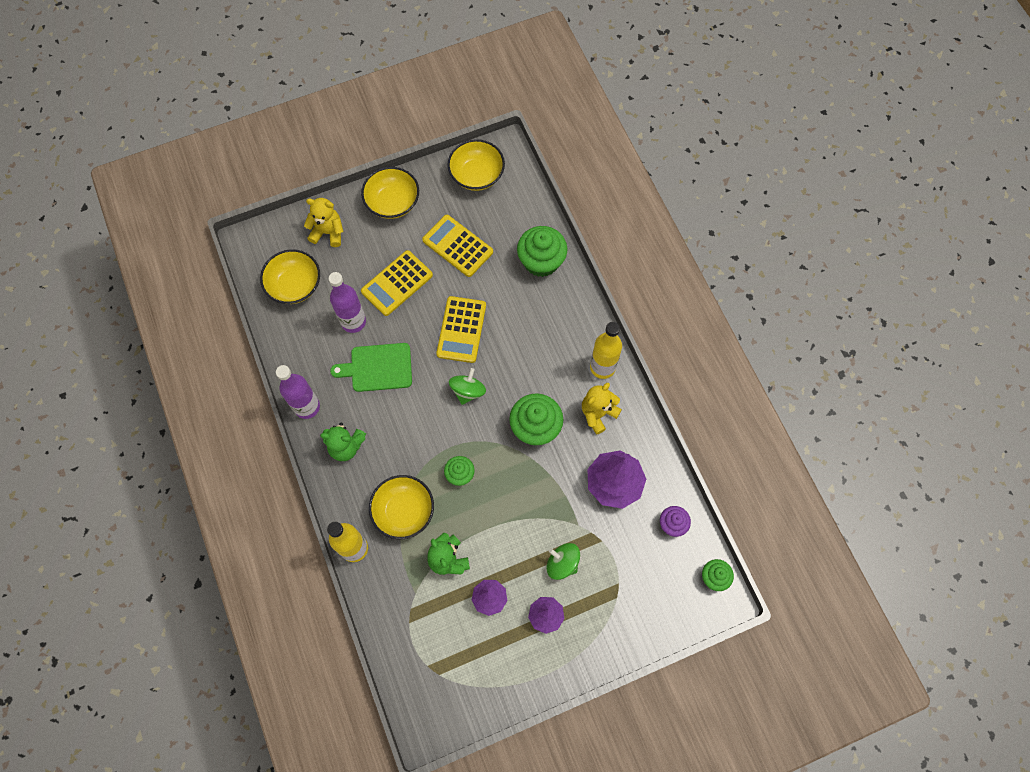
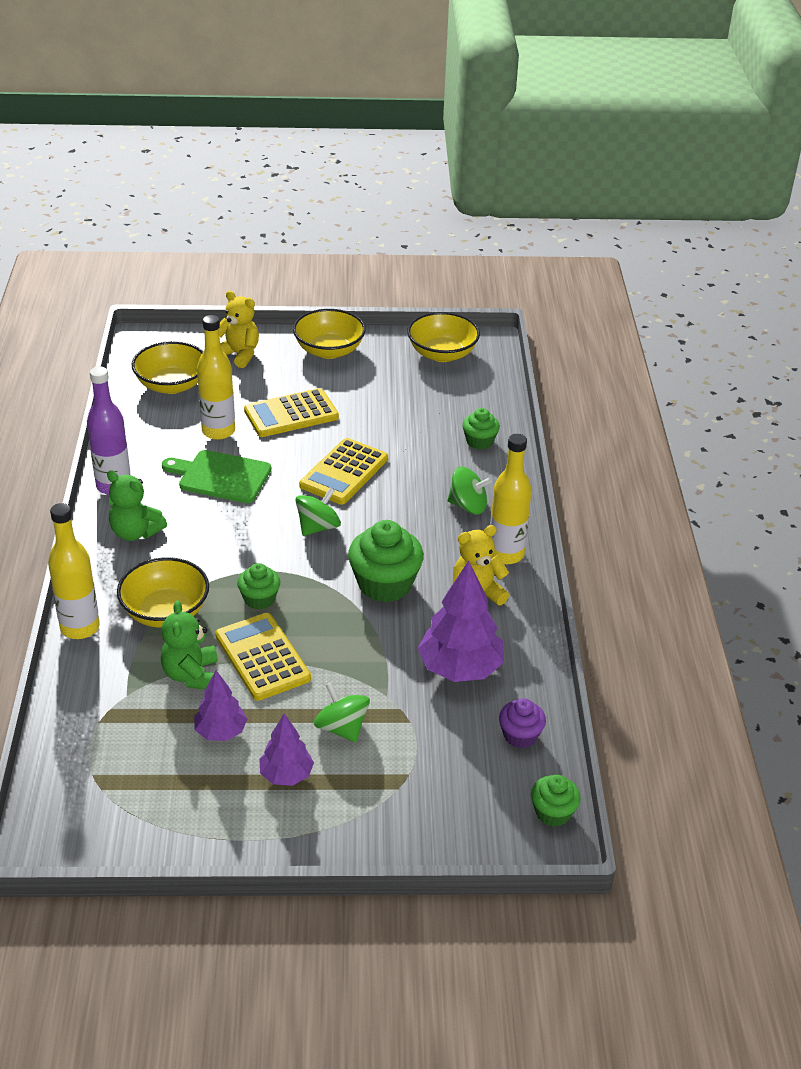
camera: 20 degrees right, 30 degrees down
(353, 322) = (218, 431): purple bottle -> yellow bottle
(457, 246) = (383, 403): yellow calculator -> yellow calculator (262, 657)
(541, 261) = (479, 441): green cupcake -> green cupcake, size x0.56
(559, 330) = (468, 506): none -> green spinning top

